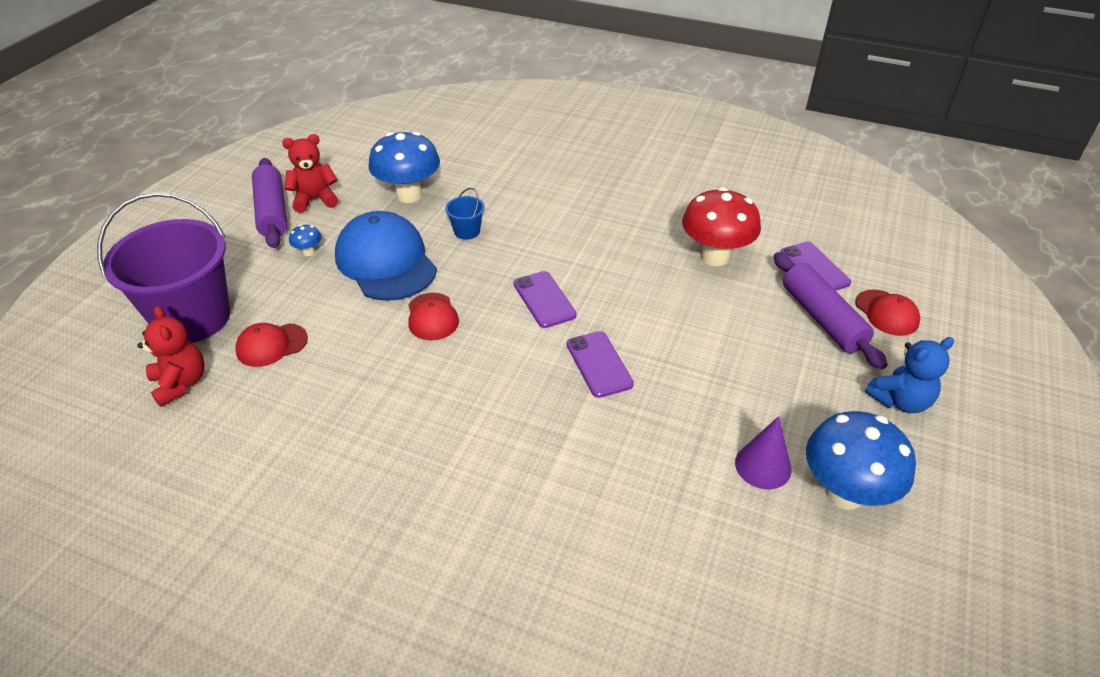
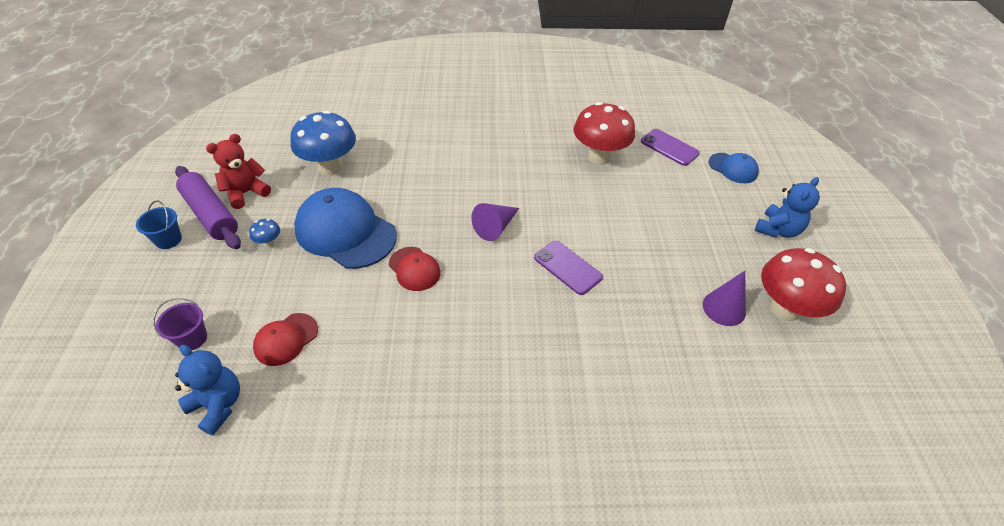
camera: 25 degrees left, 5 degrees up
(180, 383) = (218, 405): red teddy bear -> blue teddy bear
(193, 318) = (192, 338): purple bucket -> purple bucket, size x0.40
(467, 231) = (399, 186): blue bucket -> blue bucket (168, 240)
(544, 299) = (495, 227): purple phone -> purple cone
(822, 318) = (696, 184): purple rolling pin -> none
(844, 493) = (784, 309): blue mushroom -> red mushroom
(886, 313) = (733, 168): red cap -> blue cap

